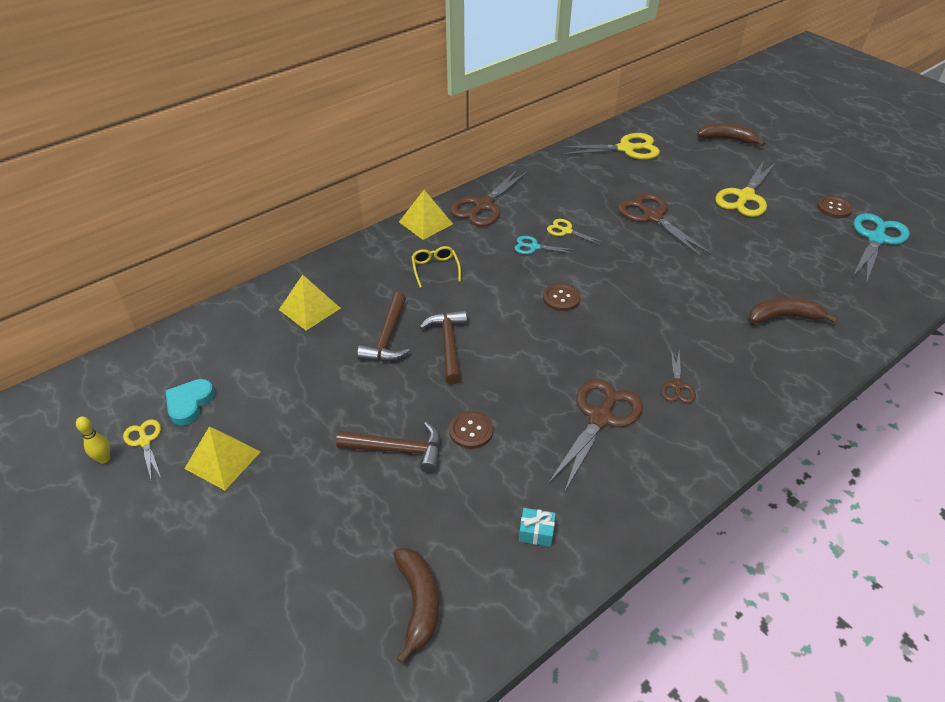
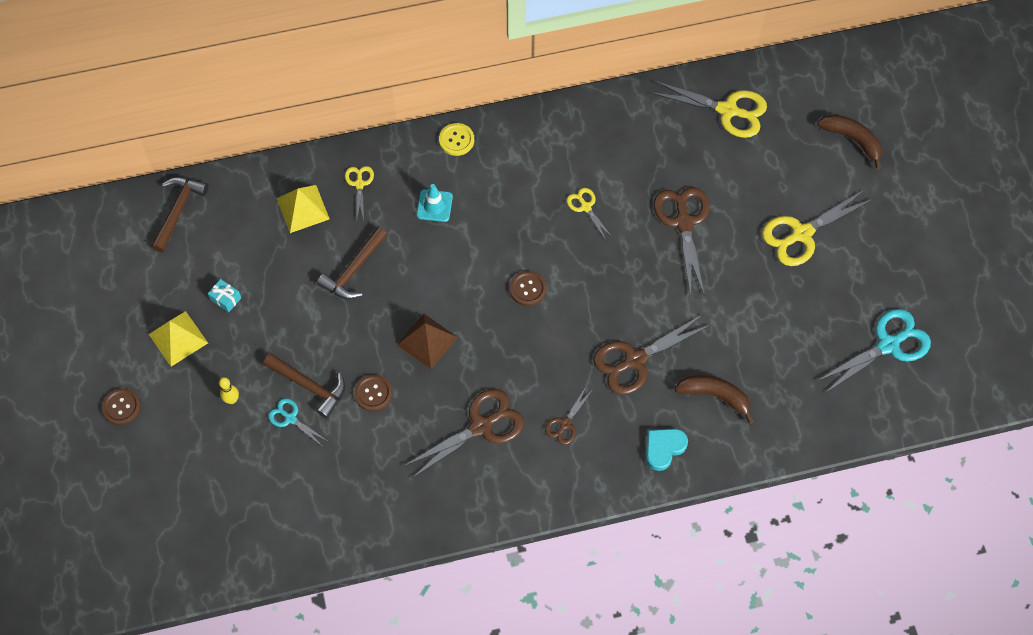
camera: 25 degrees right, 20 degrees up
(104, 459) = (94, 300): yellow bowling pin -> yellow bowling pin (232, 400)
(145, 441) = (128, 296): yellow scissors -> yellow scissors (359, 184)
(189, 403) = (171, 273): turquoise heart -> turquoise heart (664, 448)
(418, 603) = (265, 514): brown banana -> none
(425, 223) = (456, 140): yellow pyramid -> yellow button
(435, 269) = (434, 205): yellow glasses -> turquoise traffic cone
(448, 345) = (400, 300): brown hammer -> brown hammer (178, 211)
(483, 206) = (525, 138): brown scissors -> brown scissors (635, 360)
(496, 367) = (427, 341): none -> brown pyramid
(534, 247) = (541, 215): turquoise scissors -> turquoise scissors (290, 418)
(536, 532) = (373, 499): turquoise gift -> turquoise gift (225, 298)
(834, 208) = (882, 287): brown button -> brown button (121, 407)

